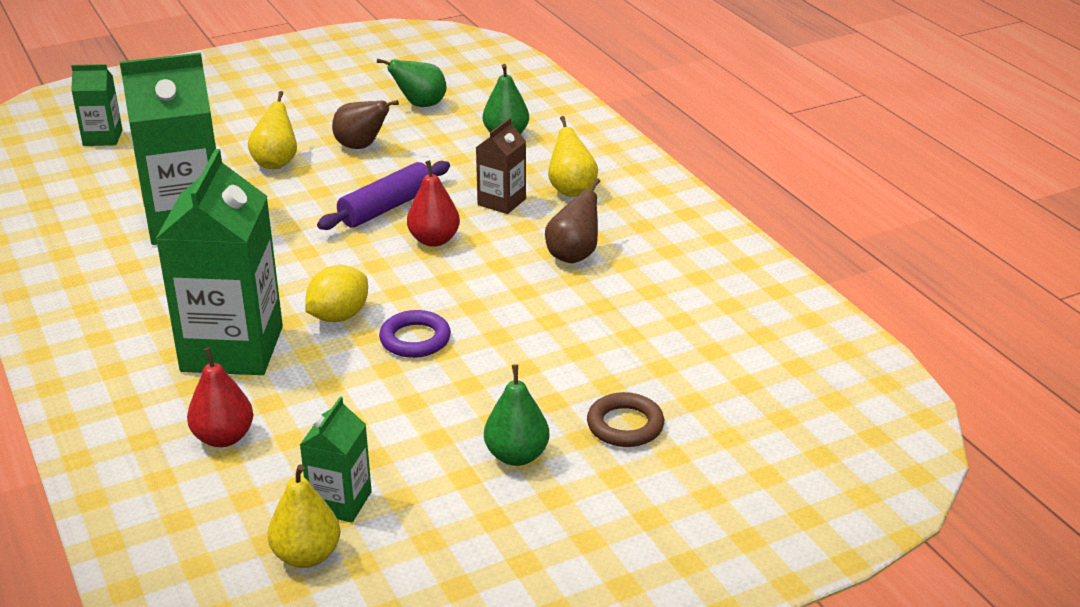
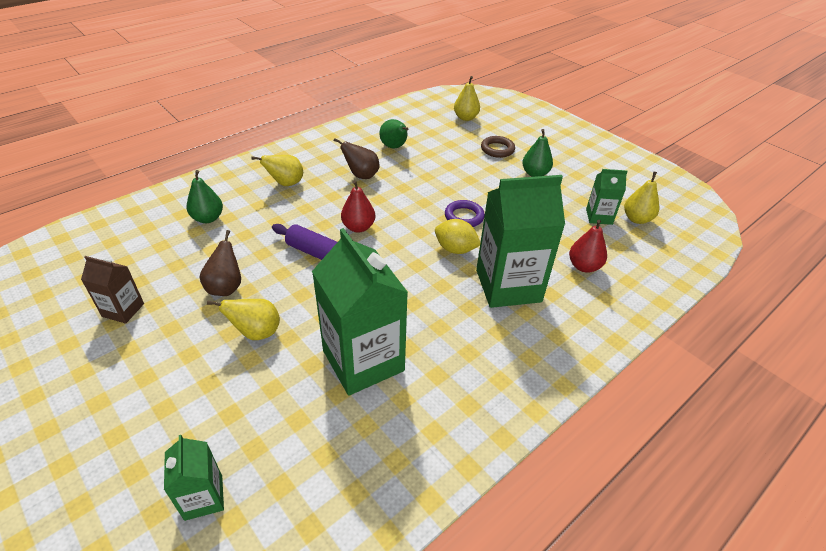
camera: 105 degrees left, 10 degrees up
(420, 105) = (149, 269): green pear -> green pear (394, 147)
(501, 202) = (305, 207): brown carton -> brown carton (123, 310)
(774, 408) = (465, 118): none -> yellow pear

